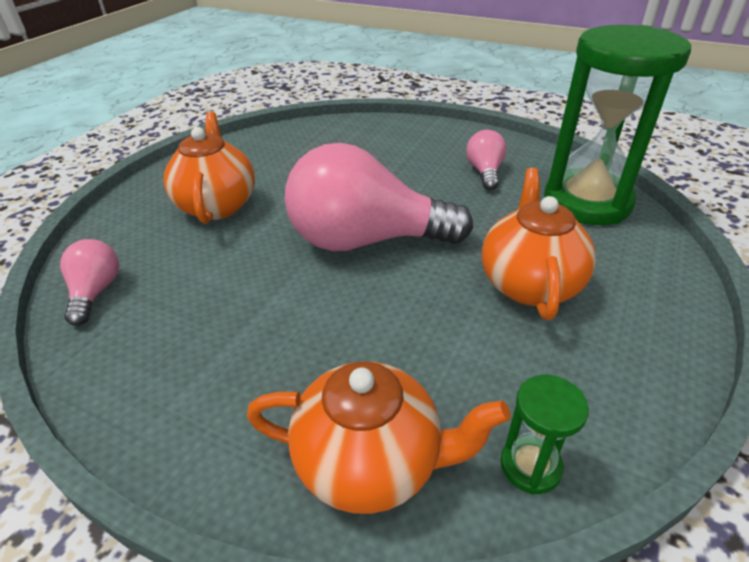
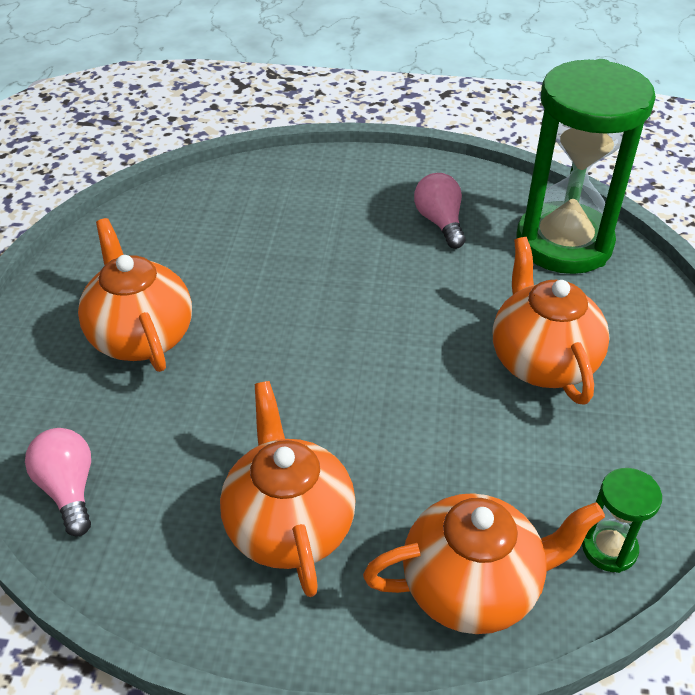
camera: 20 degrees left, 5 degrees up
(237, 361) = (289, 525): none -> orange teapot
(366, 240) = (349, 346): pink light bulb -> none

